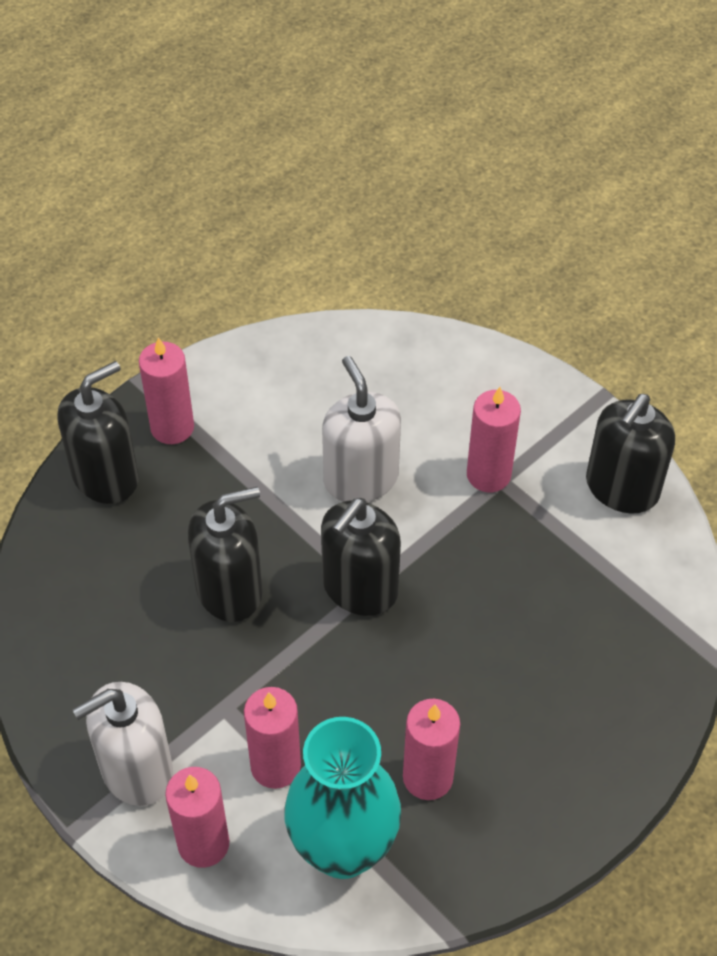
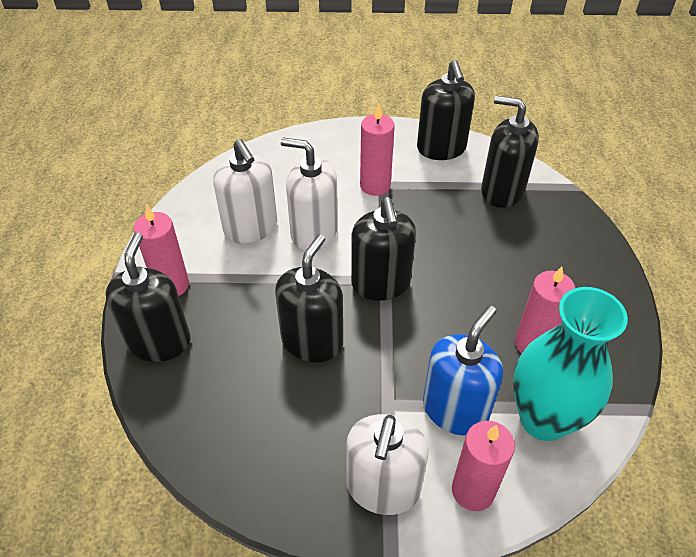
camera: 45 degrees left, 5 degrees down
(275, 766) = (455, 409): pink candle -> blue soap dispenser
(307, 423) = (251, 228): none -> white soap dispenser
(622, 595) = (502, 191): none -> black soap dispenser

